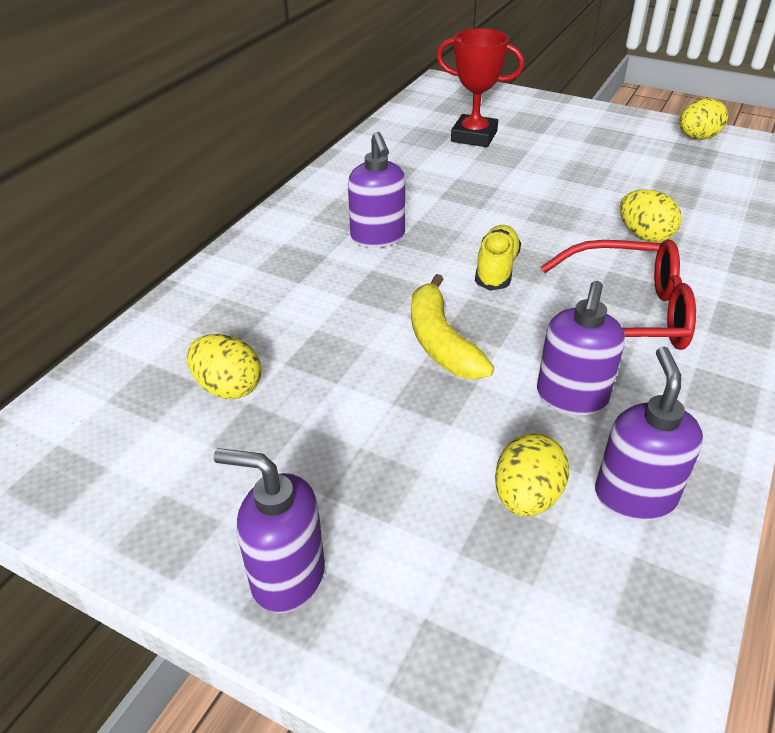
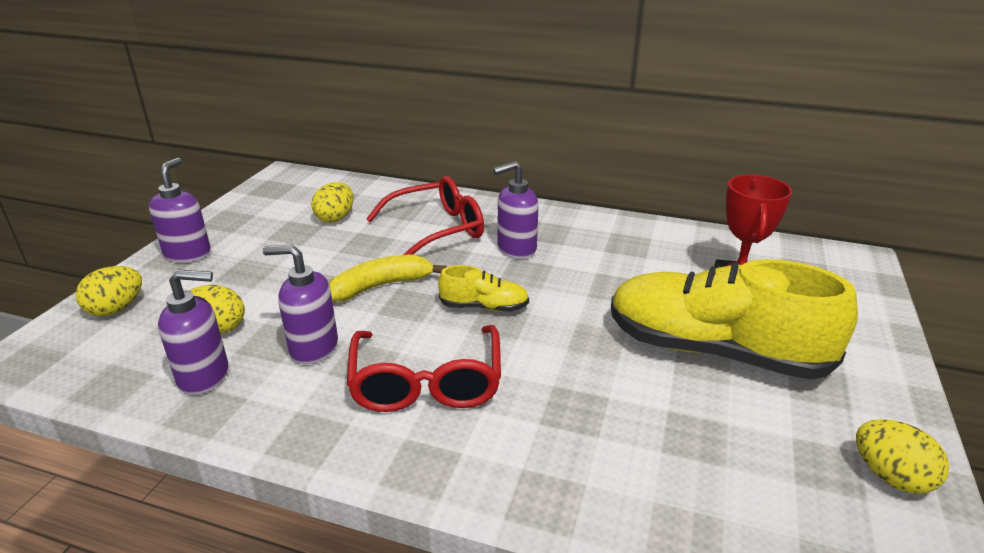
camera: 80 degrees right, 10 degrees down
(308, 291) = (437, 230): none -> red glasses
(571, 165) = (714, 351): none -> yellow shoe
(644, 236) = (575, 402): yellow egg -> yellow egg (116, 309)

